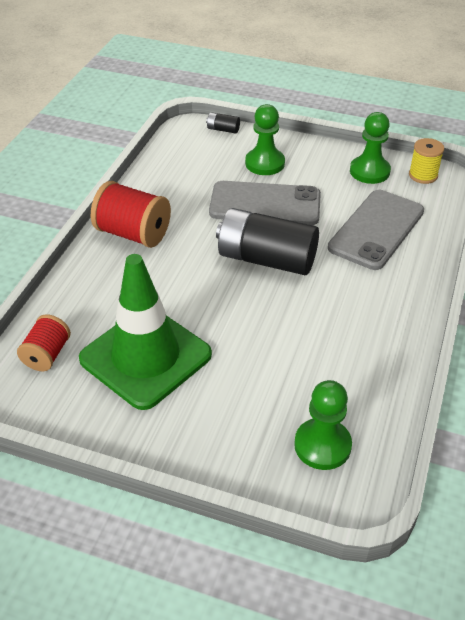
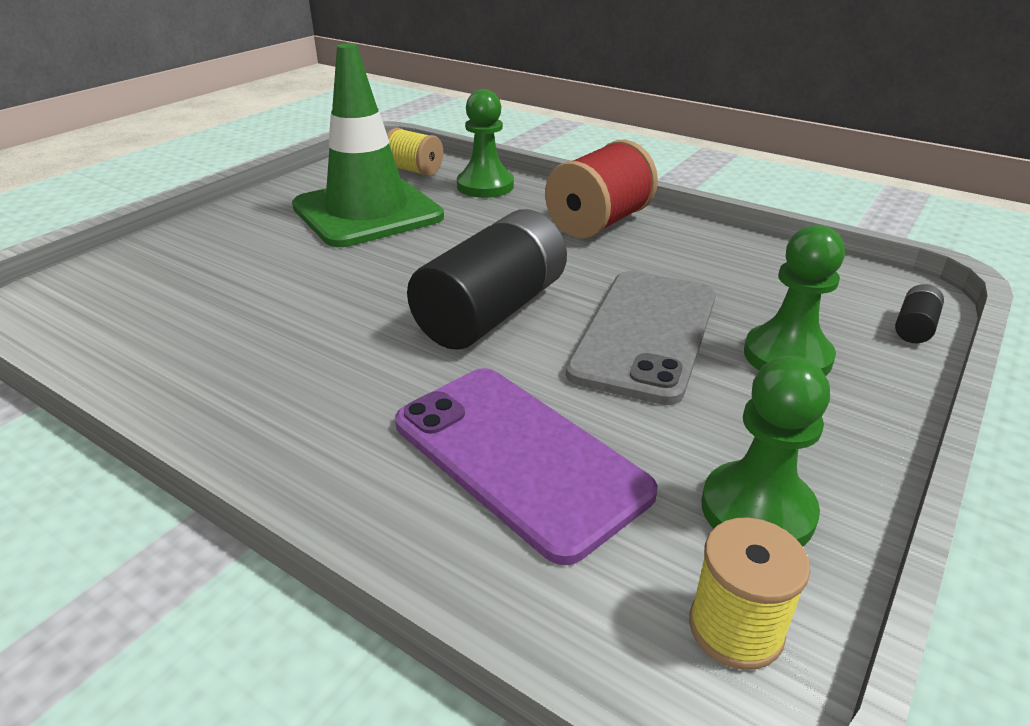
camera: 105 degrees right, 10 degrees down
(47, 354) = (414, 170): red spool -> yellow spool
(322, 445) = (123, 293): green pawn -> green pawn (485, 186)
(376, 229) = (518, 457): grey phone -> purple phone

